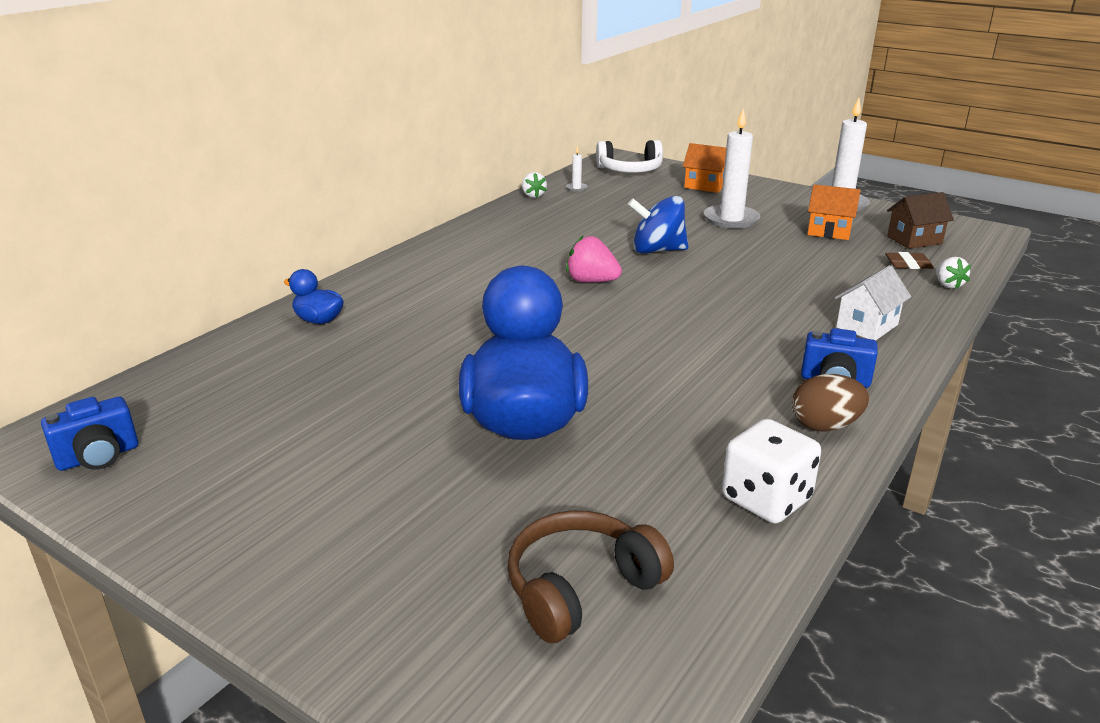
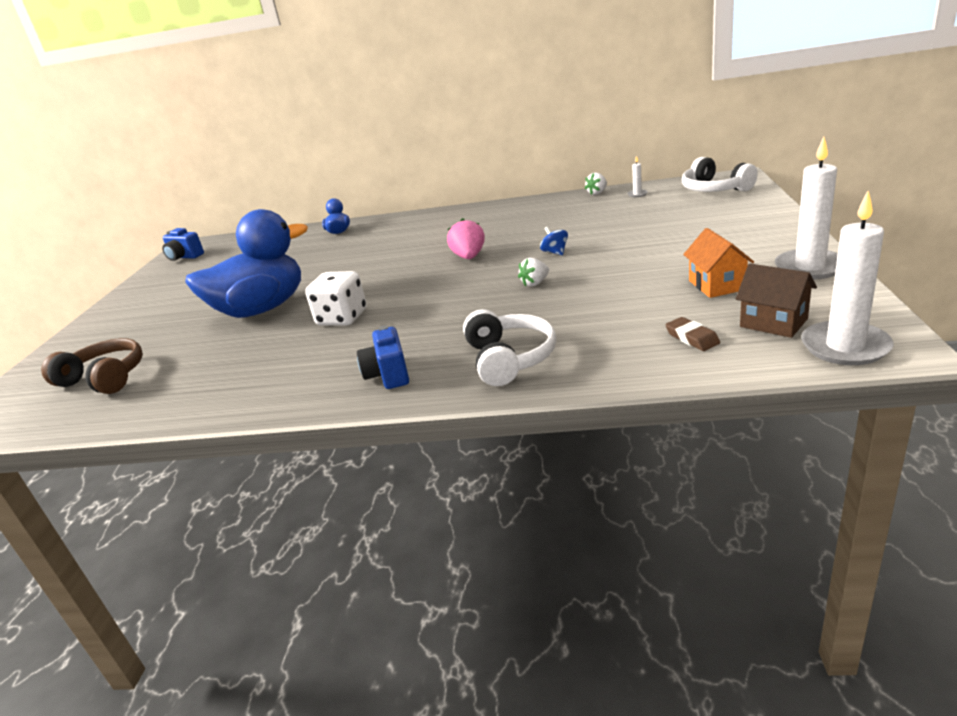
camera: 65 degrees right, 0 degrees up
(657, 250) = (555, 252): blue spinning top -> blue spinning top, size x0.51
(705, 186) = (735, 216): orange house -> none
(731, 219) = (669, 248): white candle -> white candle (845, 347)
(766, 499) = (205, 399): white dice -> white dice (342, 318)
(825, 426) = (313, 390): brown egg -> none
(867, 326) = (509, 359): white house -> white headphones
(948, 285) = (667, 368): white strawberry -> white strawberry (535, 283)

